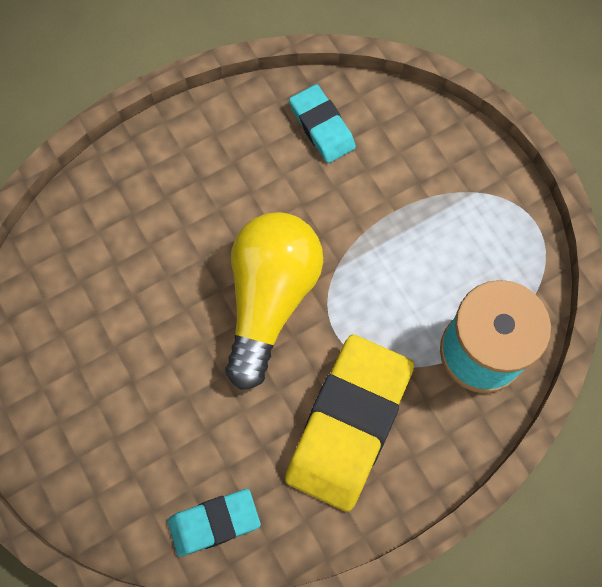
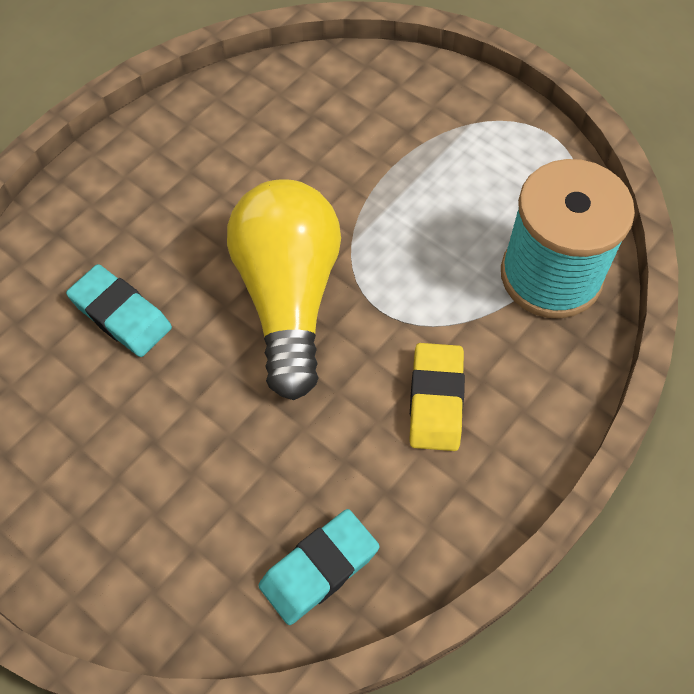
camera: 20 degrees left, 10 degrees down
(322, 127) = (277, 108): turquoise eraser -> turquoise eraser (121, 315)
(349, 424) = (436, 400): yellow eraser -> yellow eraser, size x0.53

